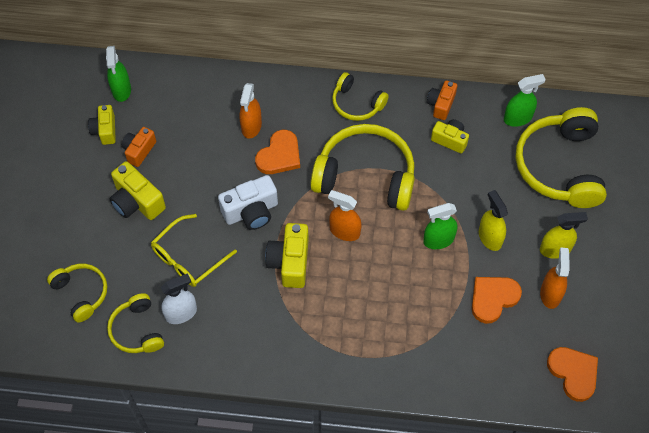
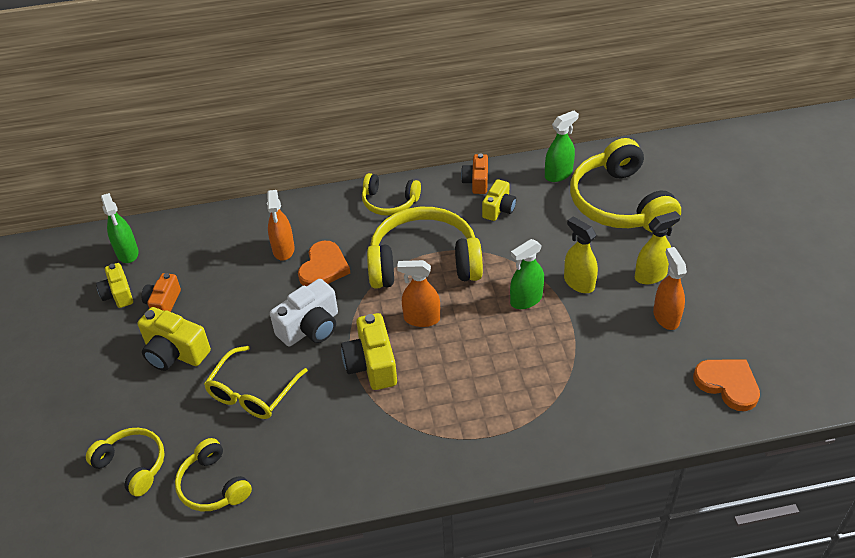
camera: 15 degrees left, 15 degrees down
(181, 313) = (262, 452): white spray bottle -> none
(450, 140) = (499, 209): yellow camera -> yellow camera turned 105 degrees clockwise
(493, 298) = (608, 338): orange heart -> none

